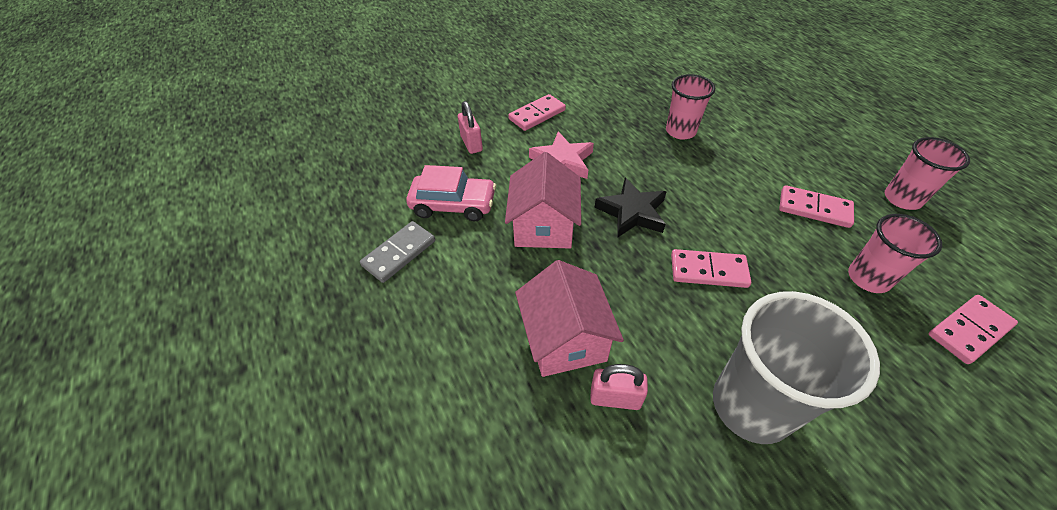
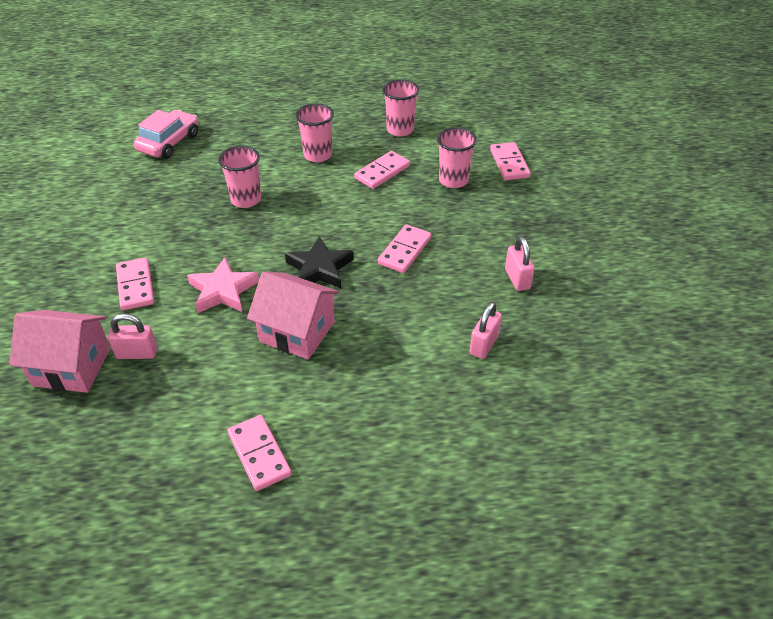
camera: 70 degrees left, 5 degrees down
(399, 253) = (259, 454): grey domino -> pink domino
(453, 205) = (221, 392): pink car -> pink car (169, 143)
(565, 339) = (422, 356): pink house -> pink house (72, 367)
(751, 405) = (517, 279): grey cup -> pink padlock
(787, 152) = (317, 155): none -> pink cup

